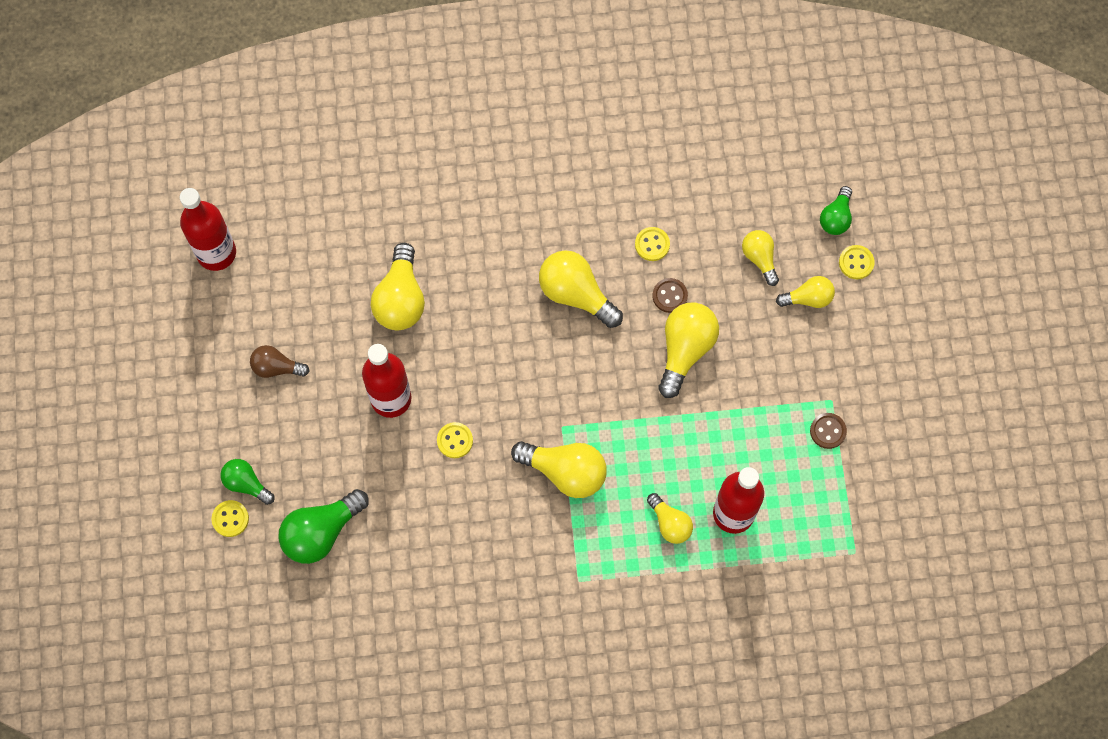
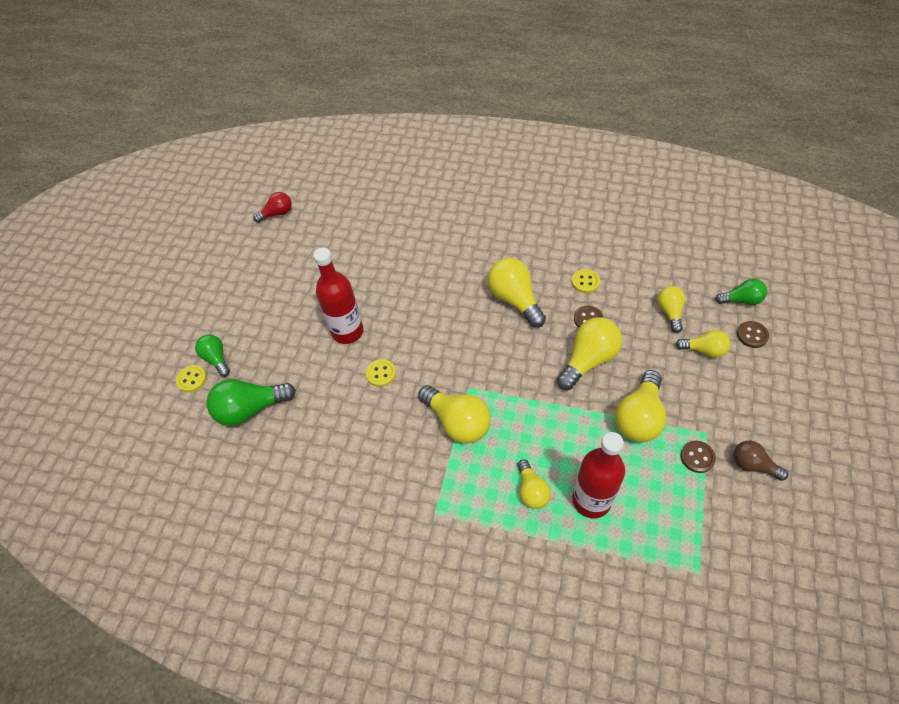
camera: 25 degrees right, 15 degrees down
(216, 253) = (277, 213): red bottle -> red light bulb
(276, 367) = (278, 290): brown light bulb -> brown light bulb (752, 465)
(400, 299) = (385, 270): yellow light bulb -> yellow light bulb (639, 417)
(836, 218) = (741, 300): green light bulb -> green light bulb turned 135 degrees counterclockwise
(856, 263) = (752, 335): yellow button -> brown button

